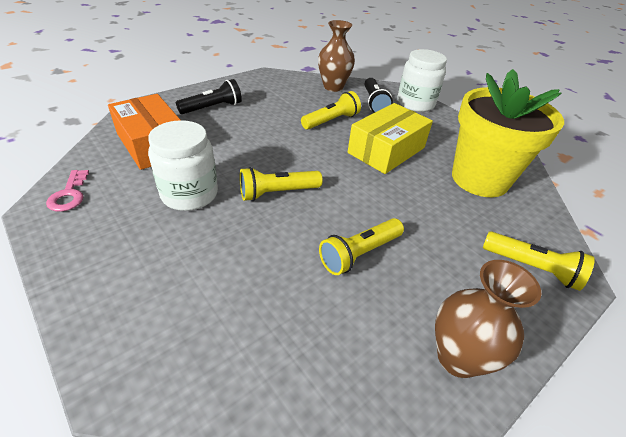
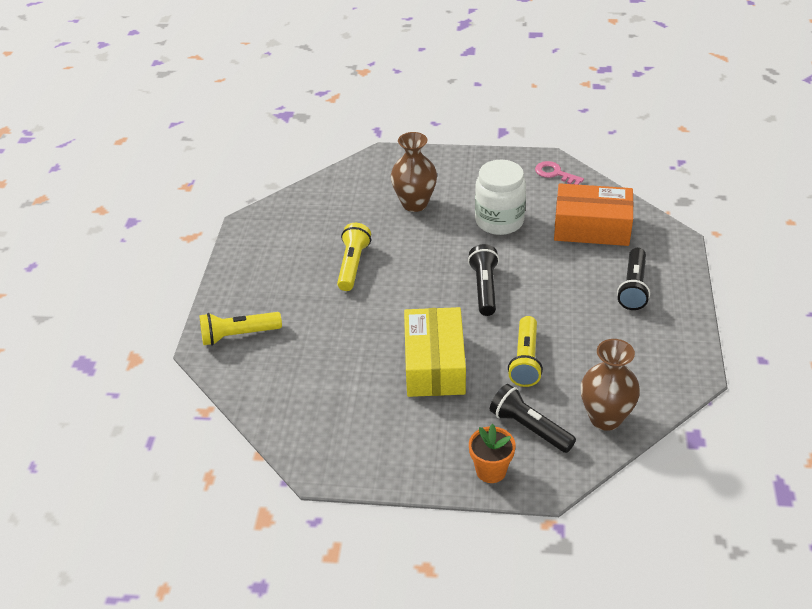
camera: 140 degrees right, 0 degrees up
(278, 193) = (453, 262): yellow flashlight -> none
(289, 163) = (484, 288): none -> black flashlight
(415, 104) = (491, 471): white jar -> orange flower pot
(458, 358) = (253, 254): brown vase -> brown vase (414, 204)
(479, 179) = (327, 395): yellow flower pot -> none

